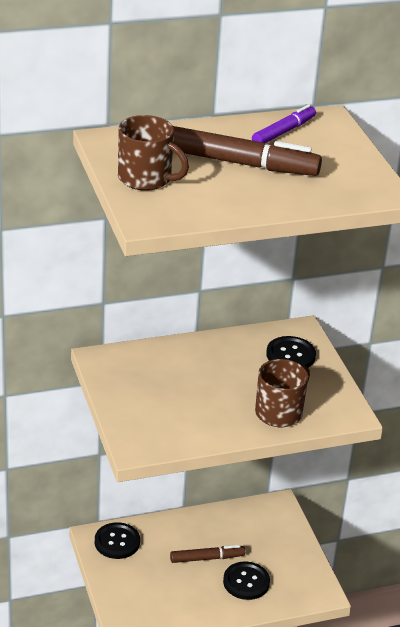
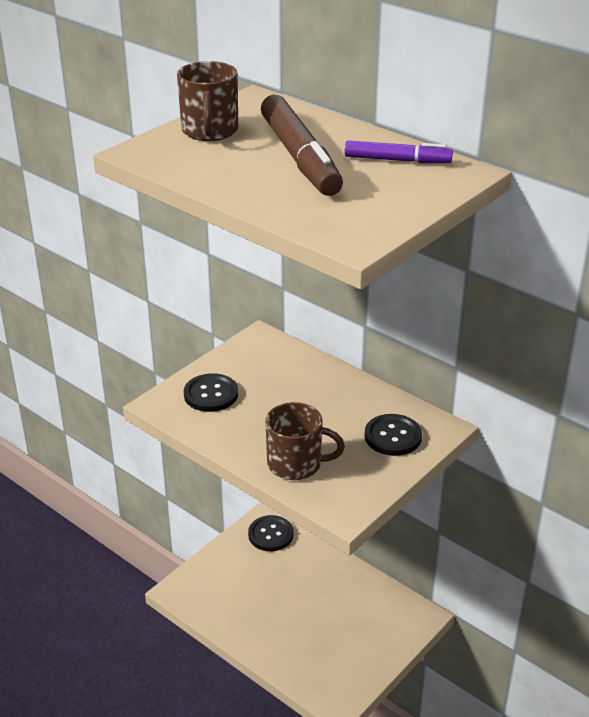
camera: 60 degrees right, 0 degrees up
(207, 558) = (305, 599): brown marker -> none
(246, 582) = (300, 640): black button -> black button (211, 394)

